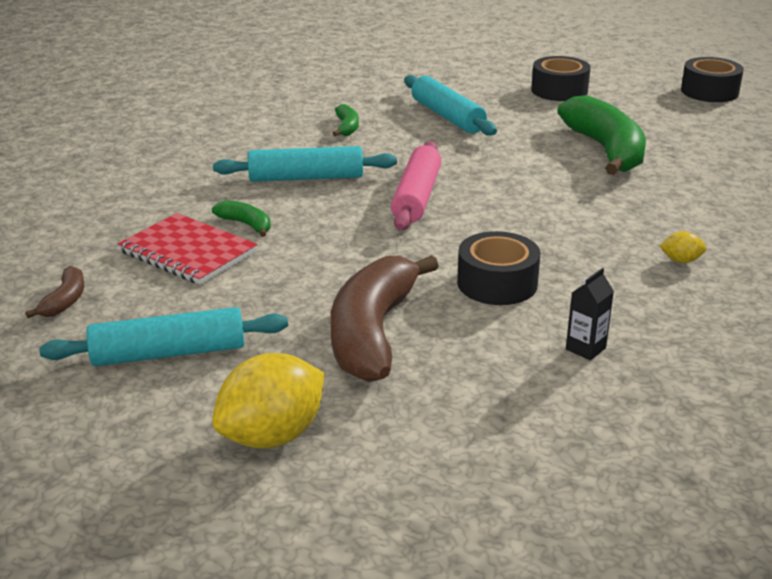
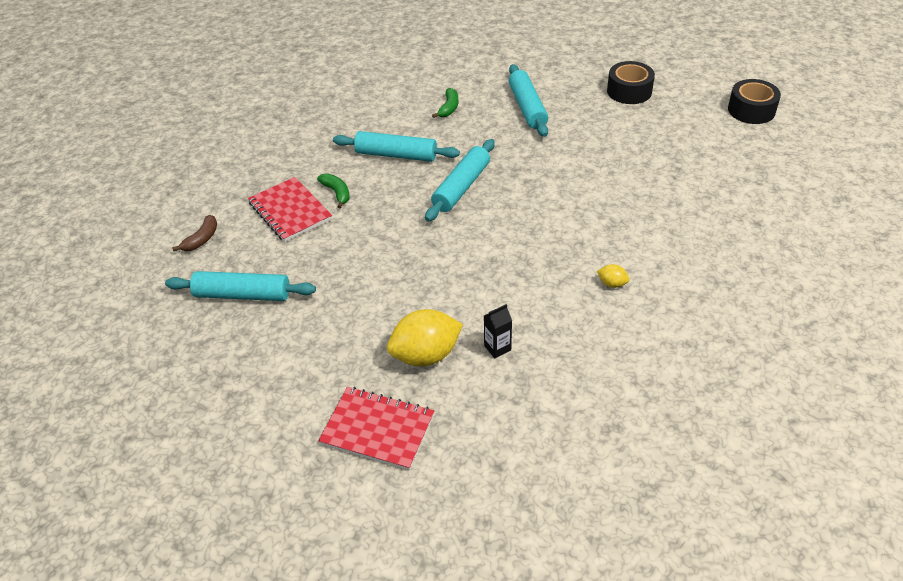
camera: 20 degrees right, 15 degrees up
(272, 436) = (272, 372): yellow lemon -> yellow lemon (426, 355)
(372, 333) = (370, 305): brown banana -> none
(416, 197) = (461, 187): pink rolling pin -> turquoise rolling pin
(482, 473) = (377, 429): none -> red notebook
(497, 283) = (472, 278): black tape -> none
(606, 150) = (626, 163): green banana -> none

